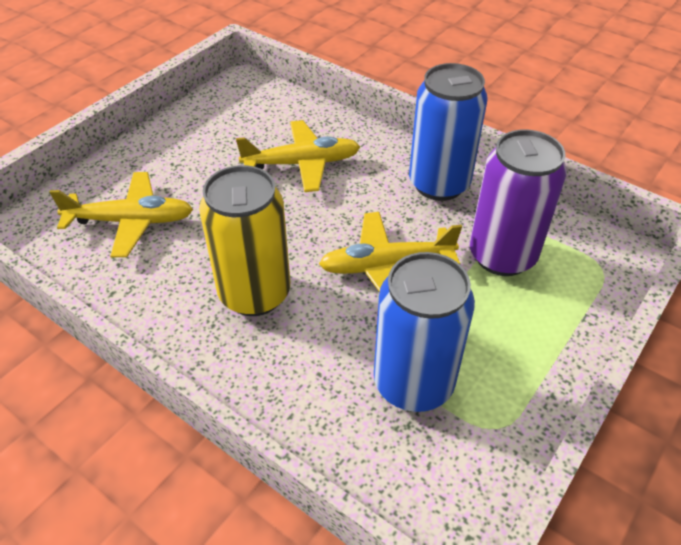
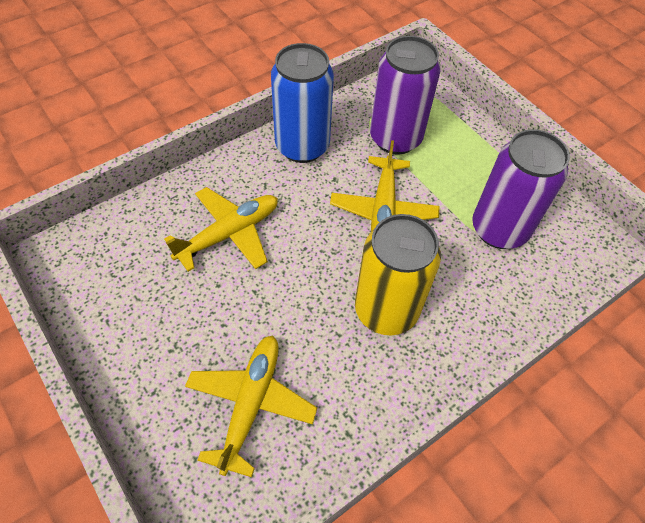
camera: 75 degrees left, 10 degrees up
(302, 163) = (229, 234): yellow plane -> yellow plane turned 45 degrees clockwise
(413, 383) = (499, 229): blue can -> purple can

